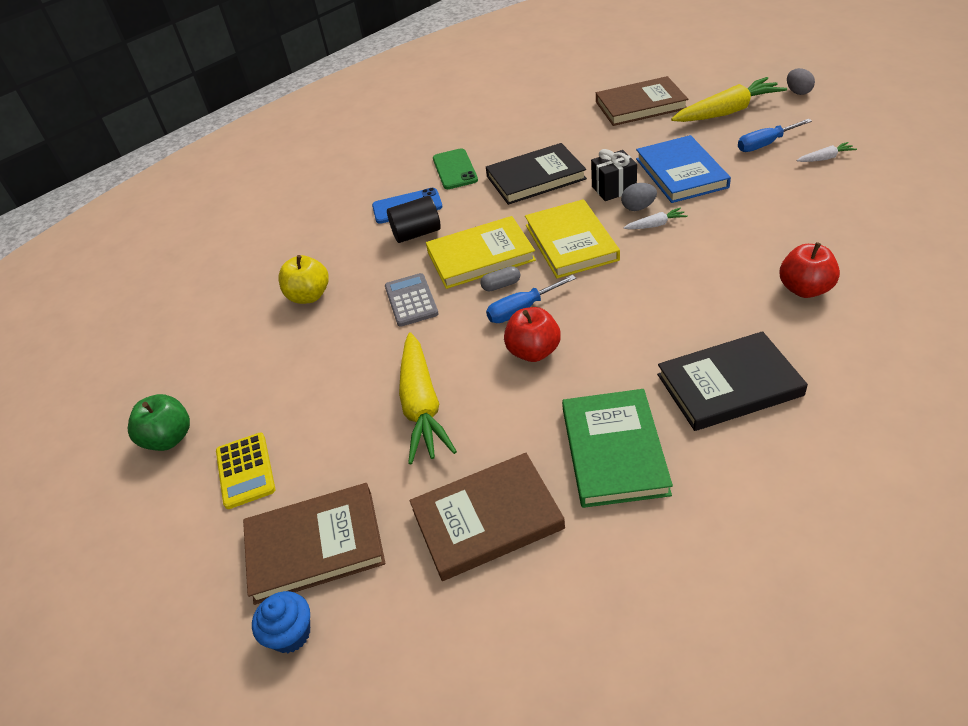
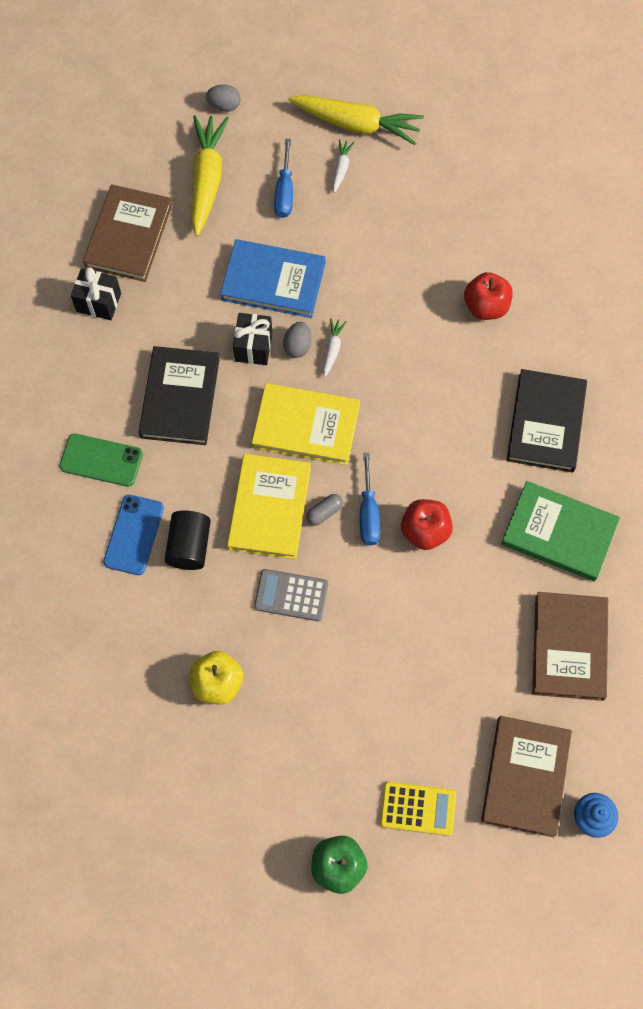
camera: 70 degrees left, 25 degrees up
(422, 406) = (431, 643): yellow carrot -> yellow carrot (356, 124)
(501, 285) = (324, 512): grey capsule -> grey capsule turned 45 degrees clockwise
(575, 117) = (98, 302): none -> black gift

